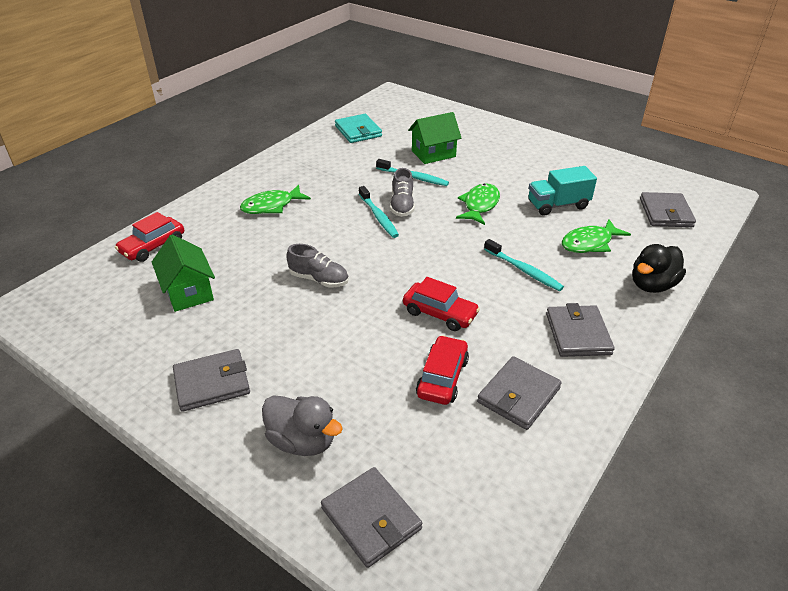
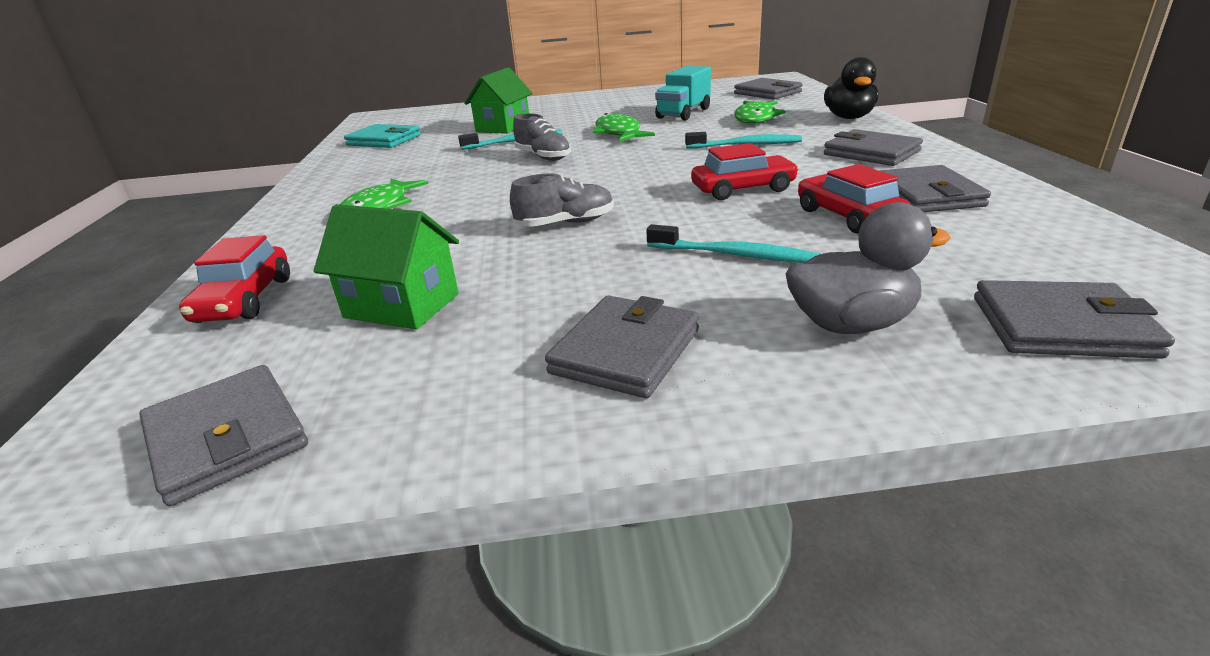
camera: 40 degrees left, 10 degrees down
(72, 324) = (226, 437): none -> grey wallet
(378, 216) = (534, 170): turquoise toothbrush -> turquoise toothbrush (734, 255)

